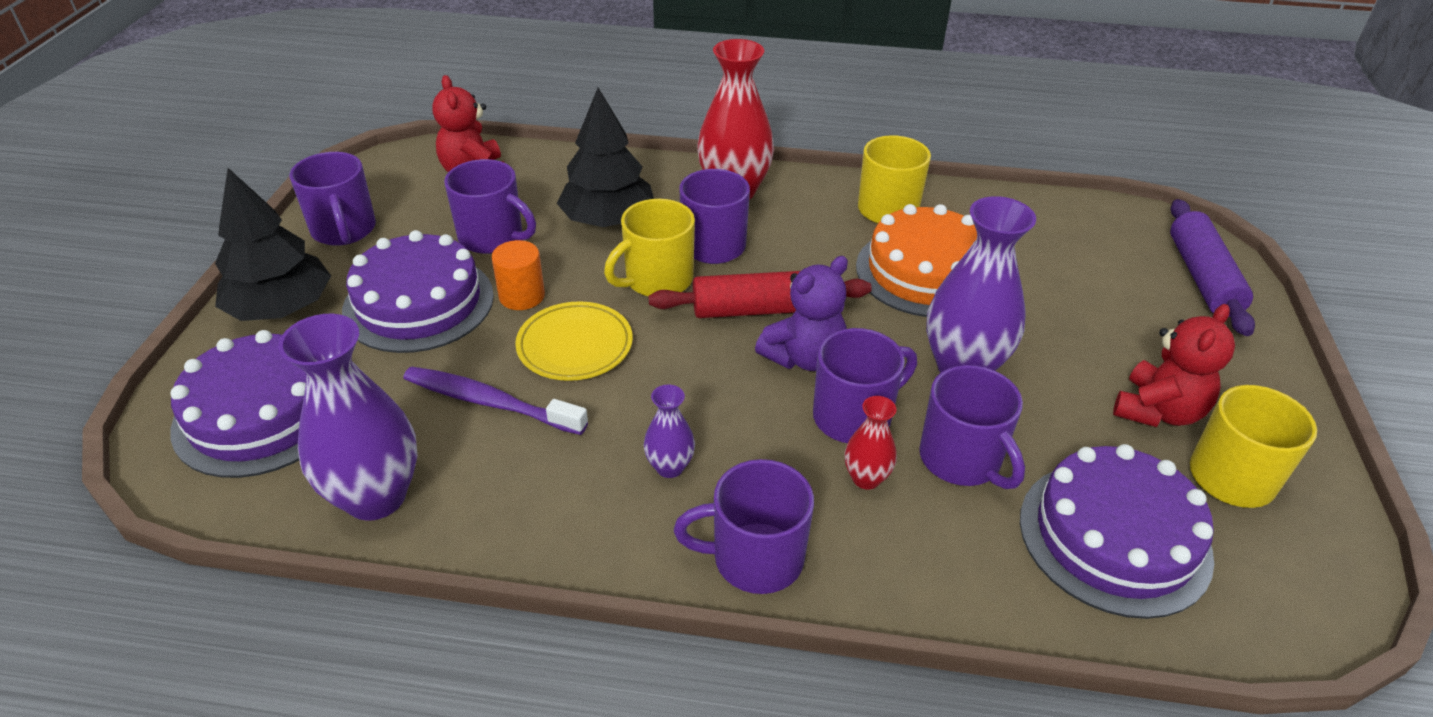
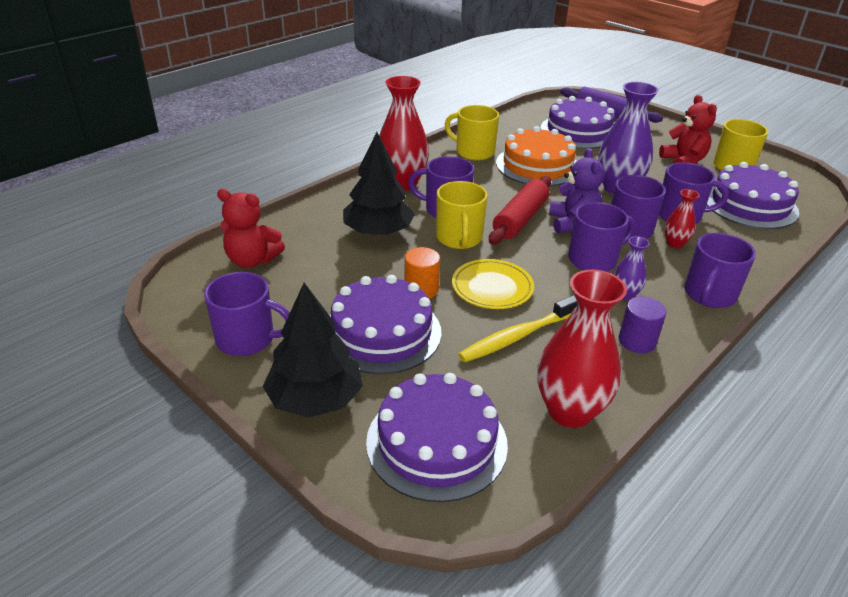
camera: 55 degrees left, 5 degrees down
(375, 497) = (570, 411): purple vase -> red vase
(490, 402) = (517, 336): purple toothbrush -> yellow toothbrush
(492, 237) = (342, 279): purple mug -> purple mug (594, 260)
(567, 513) = (637, 341): none -> purple cylinder
(1092, 270) = (578, 131): none -> purple cake

